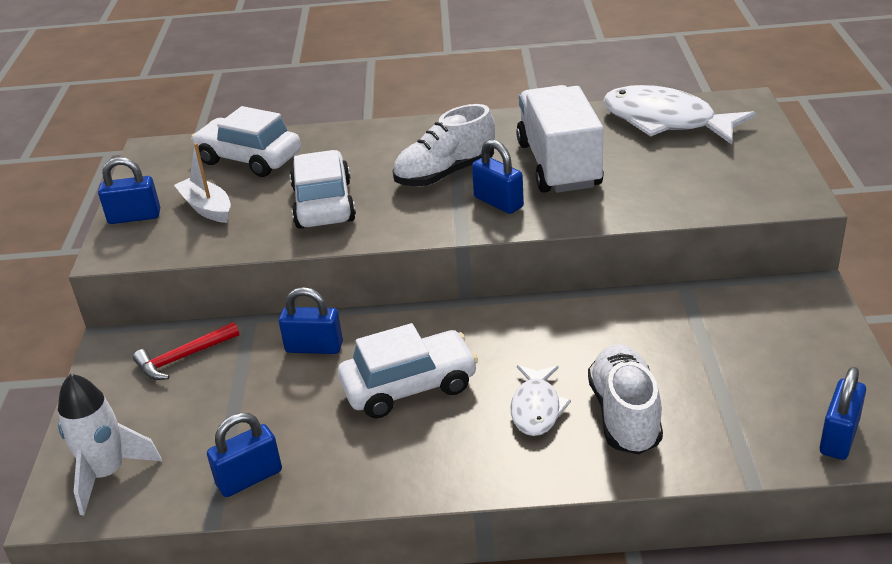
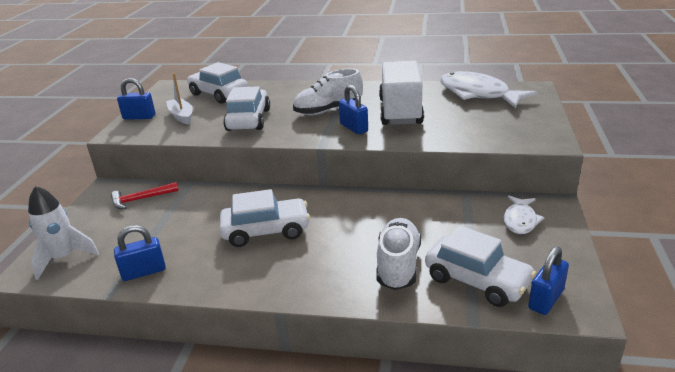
camera: 10 degrees right, 5 degrees down
(314, 347) = (219, 202): blue padlock -> none
(536, 408) = (341, 254): white fish -> white fish (520, 220)
(740, 422) = (477, 280): none -> white car

